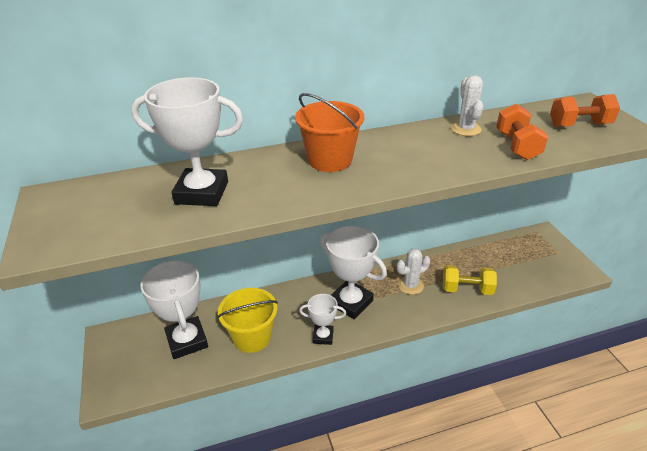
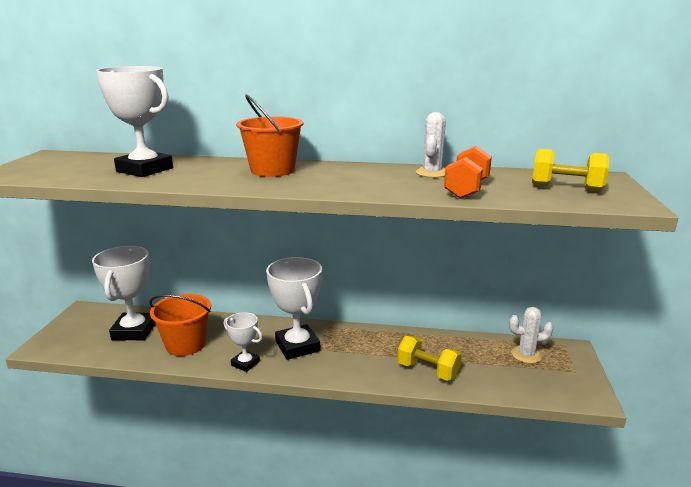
camera: 25 degrees right, 15 degrees down
(252, 337) = (185, 344): yellow bucket -> orange bucket
(410, 285) = (370, 350): white cactus -> white cactus (526, 355)
(579, 125) = (566, 188): orange dumbbell -> yellow dumbbell

